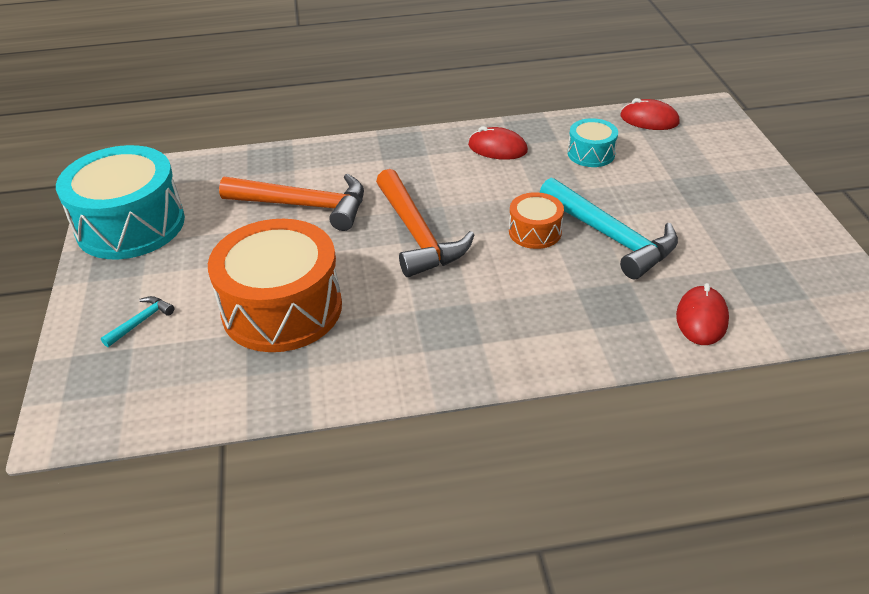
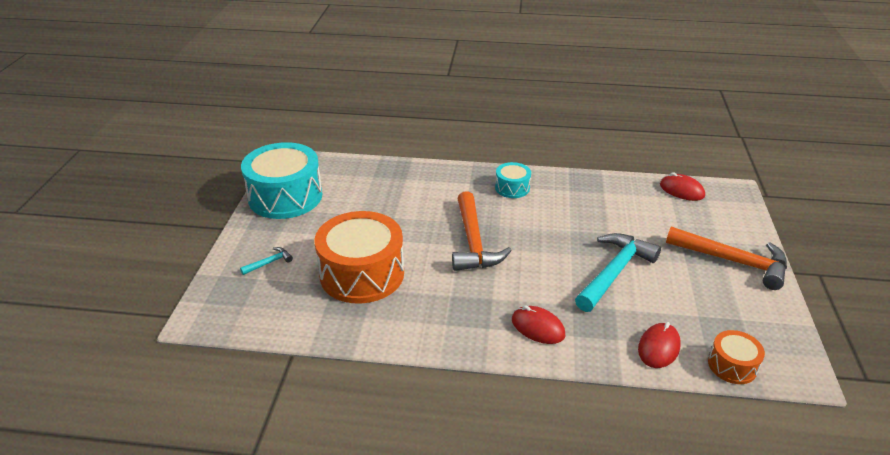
camera: 15 degrees right, 5 degrees down
(304, 205) = (403, 206): orange hammer -> orange hammer (733, 261)
(497, 148) = (556, 191): red mouse -> red mouse (538, 327)
(535, 232) = (559, 257): orange drum -> orange drum (732, 365)
(591, 154) = (625, 208): turquoise drum -> turquoise drum (512, 188)
(610, 236) = (614, 272): turquoise hammer -> turquoise hammer turned 120 degrees counterclockwise

